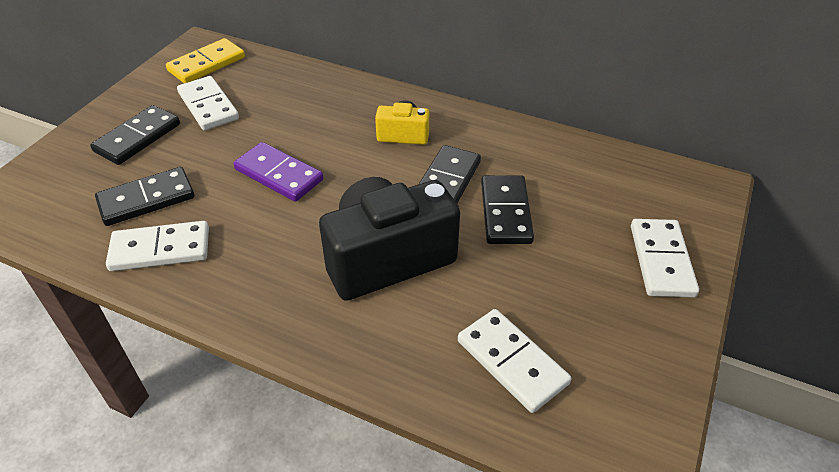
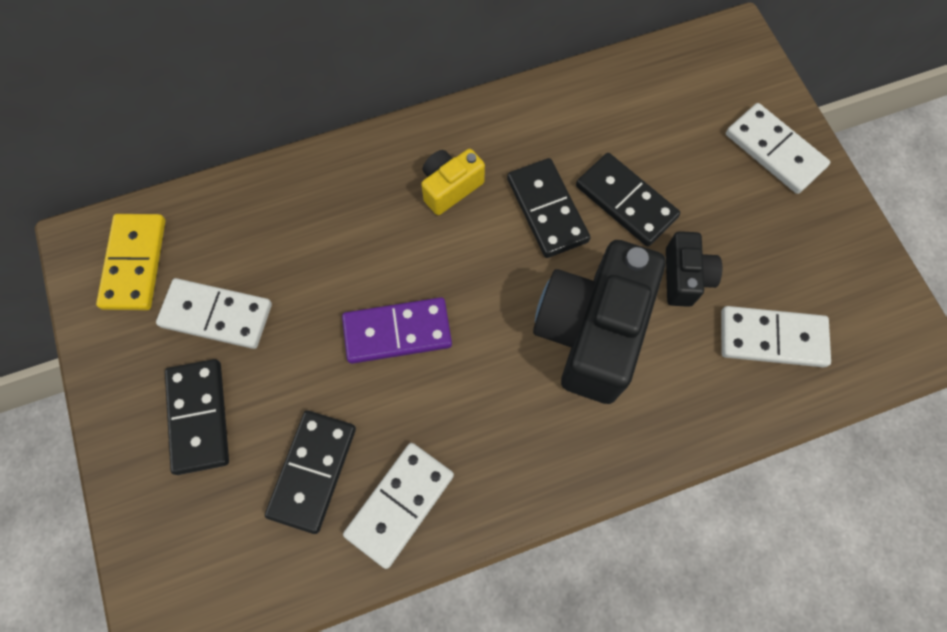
camera: 45 degrees left, 25 degrees up
(492, 278) = (684, 277): none -> black camera

